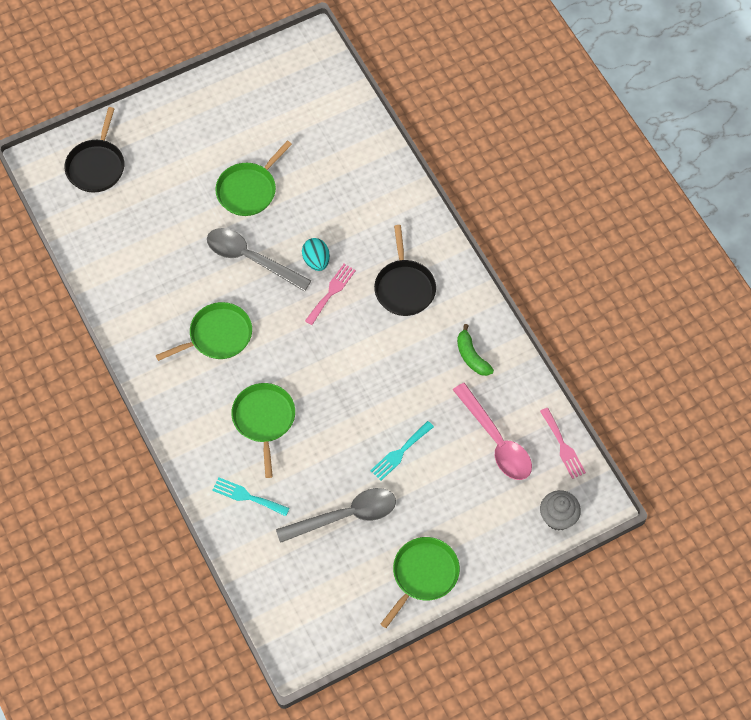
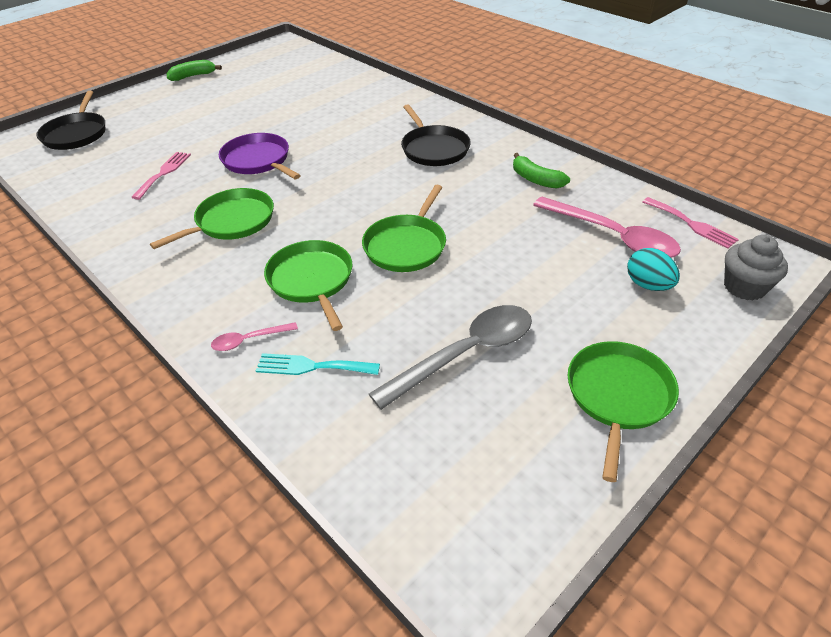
camera: 15 degrees left, 20 degrees down
(211, 88) = (193, 76): none -> green banana
(212, 462) = (249, 340): none -> pink spoon
(249, 190) = (244, 121): green pan -> green pan (406, 245)
(251, 259) = (258, 161): grey spoon -> purple pan
(316, 261) = (331, 149): turquoise egg -> turquoise egg (648, 285)
(331, 292) = (356, 166): pink fork -> pink fork (164, 173)
(400, 452) = (503, 272): turquoise fork -> none

